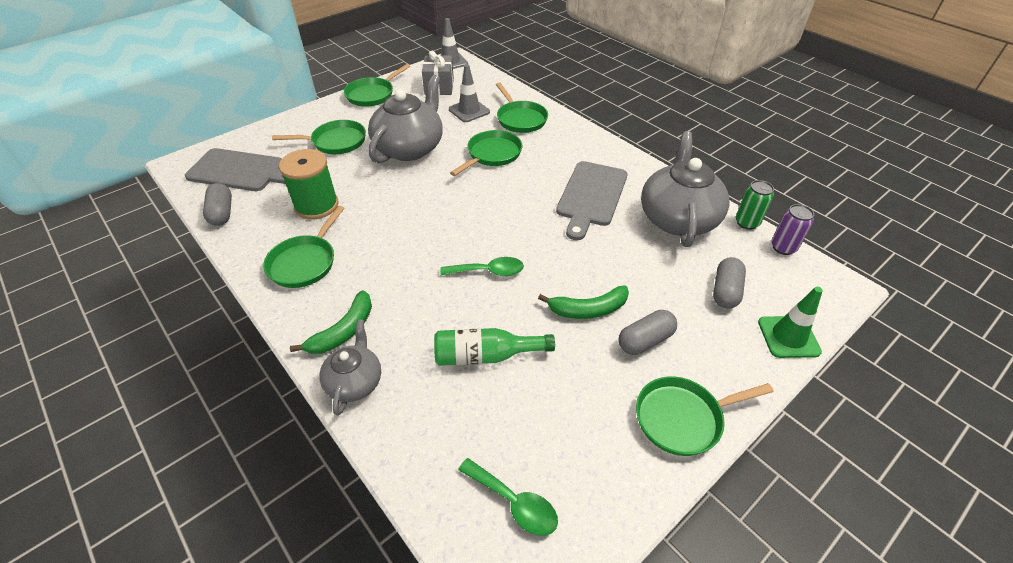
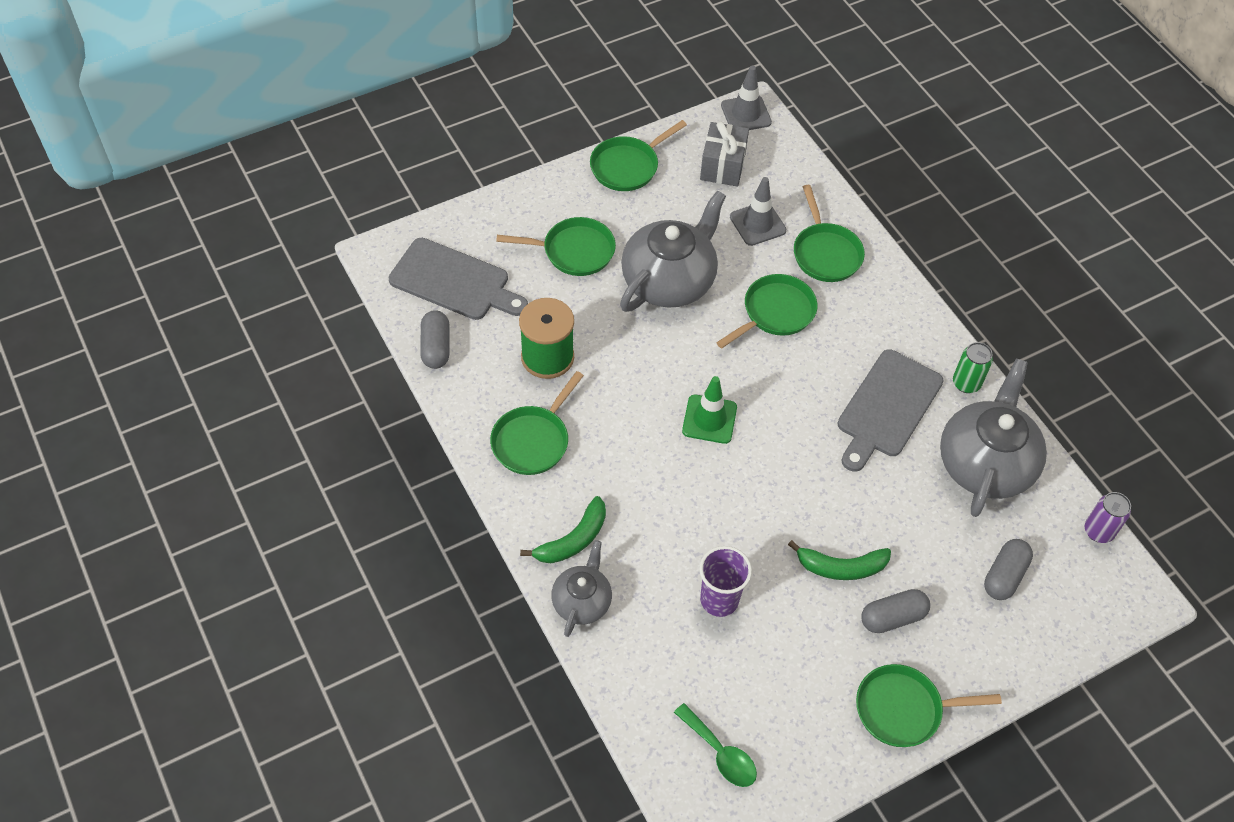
camera: 10 degrees right, 10 degrees up
(486, 355) = (719, 600): green bottle -> purple cup
(488, 271) = (739, 495): green spoon -> none
(746, 223) = (1069, 487): green can -> green can (966, 383)
(788, 337) = (1051, 646): green traffic cone -> green traffic cone (709, 419)

